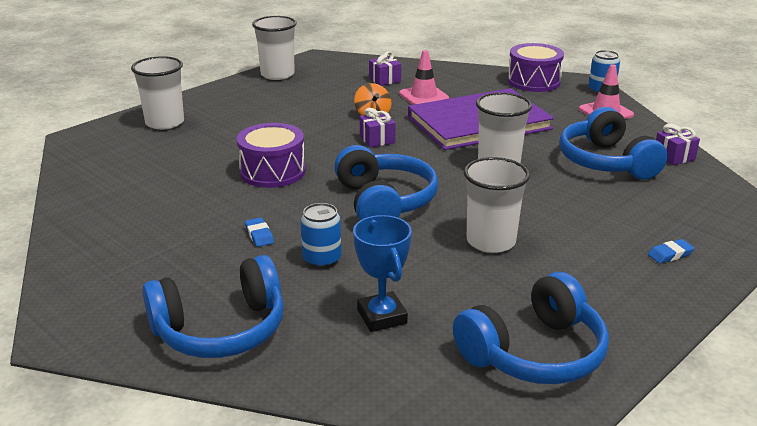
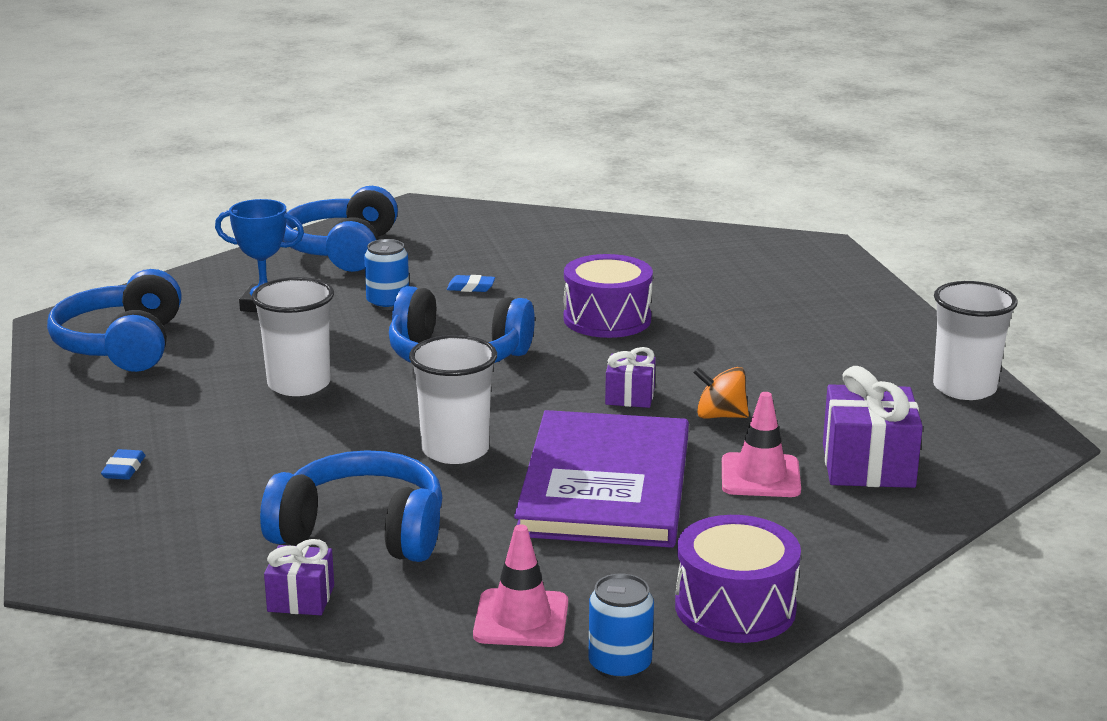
camera: 120 degrees right, 5 degrees down
(165, 123) = (823, 290): white cup -> none
(385, 80) = (868, 466): purple gift -> purple gift, size x1.76

